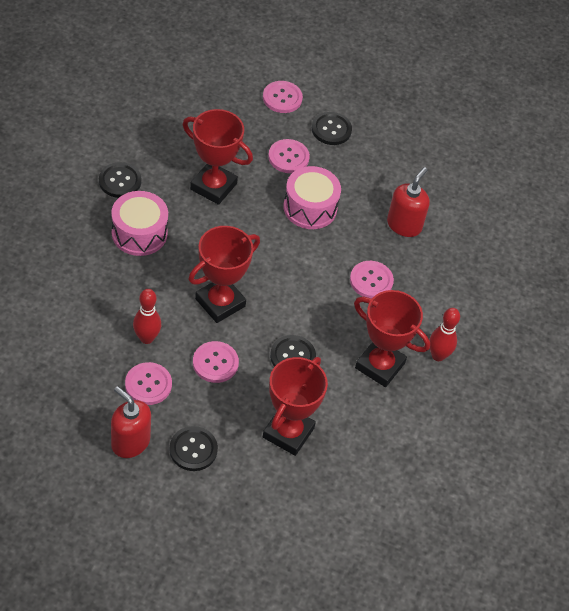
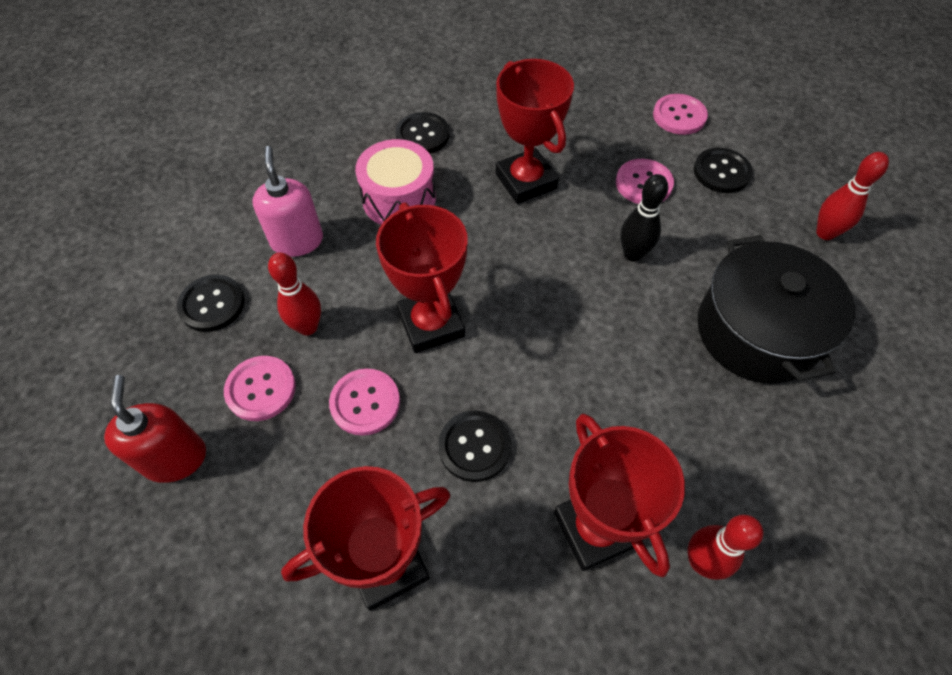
camera: 40 degrees right, 5 degrees up
(94, 289) = (297, 240): none -> pink soap dispenser
(193, 449) = (241, 515): black button -> black button (212, 304)
(220, 302) = (431, 324): red trophy -> red trophy turned 75 degrees clockwise
(310, 208) = (633, 254): pink drum -> black bowling pin
(371, 281) = (660, 389): pink button -> none
(404, 225) = (756, 331): red soap dispenser -> black pot
(411, 147) = (825, 233): none -> red bowling pin

